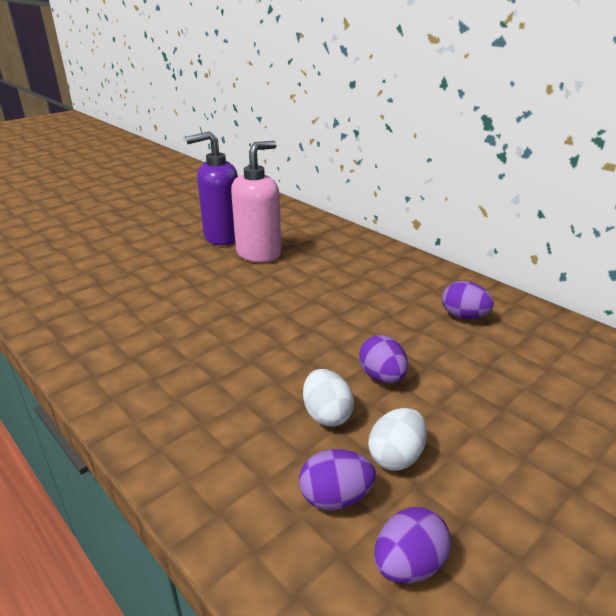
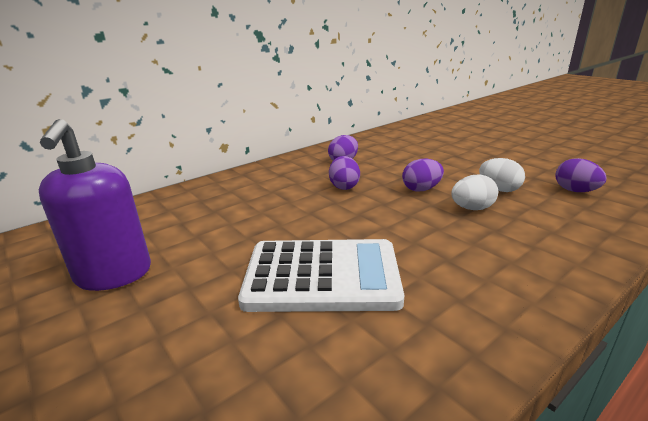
camera: 85 degrees left, 5 degrees down
(202, 311) = (322, 276): none -> white calculator
(259, 253) = (190, 243): pink soap dispenser -> none
(335, 497) = (547, 207): purple egg -> purple egg (344, 186)

